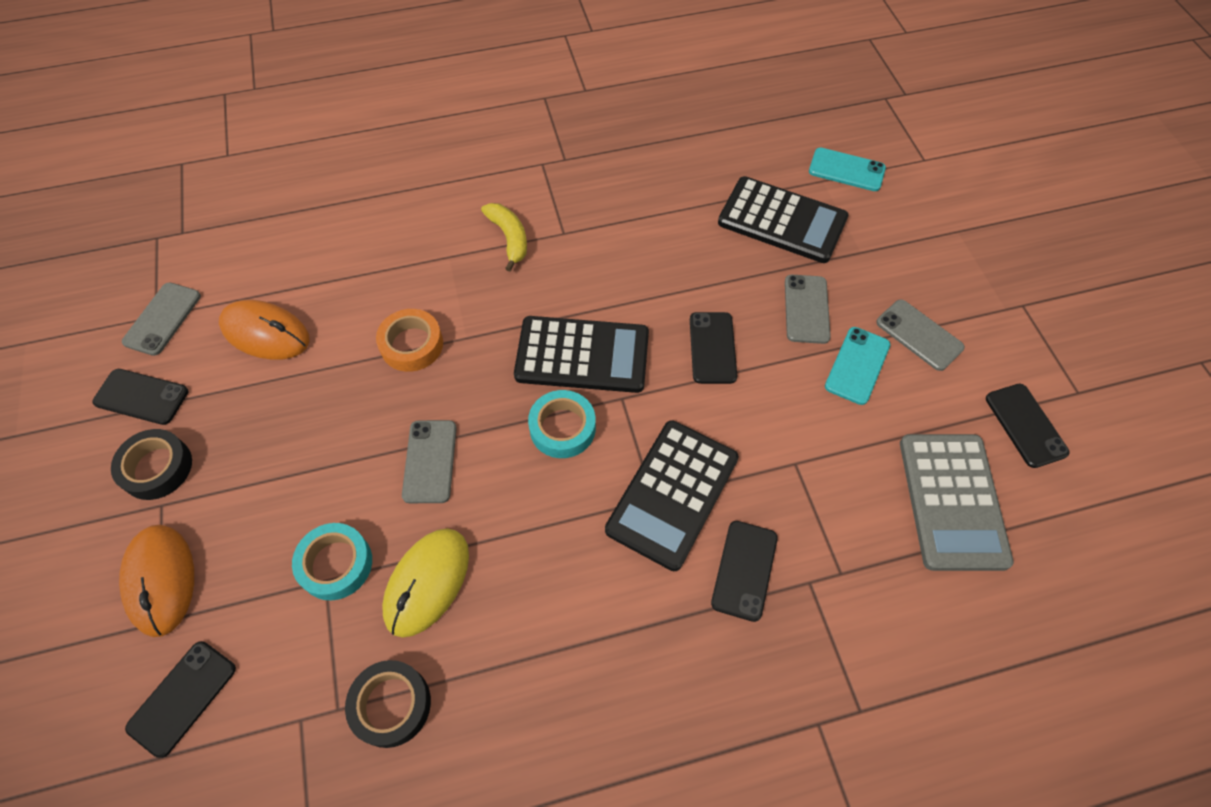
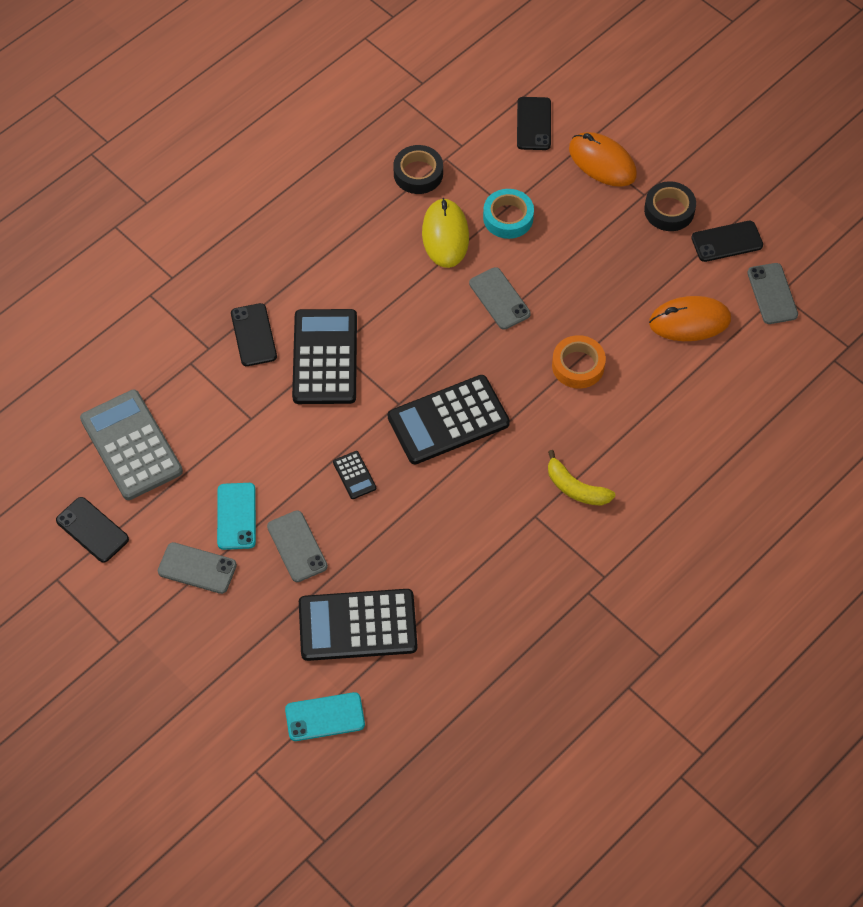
camera: 150 degrees right, 0 degrees up
(562, 428) = (426, 362): turquoise tape -> none
(712, 348) = (354, 475): black phone -> black calculator

